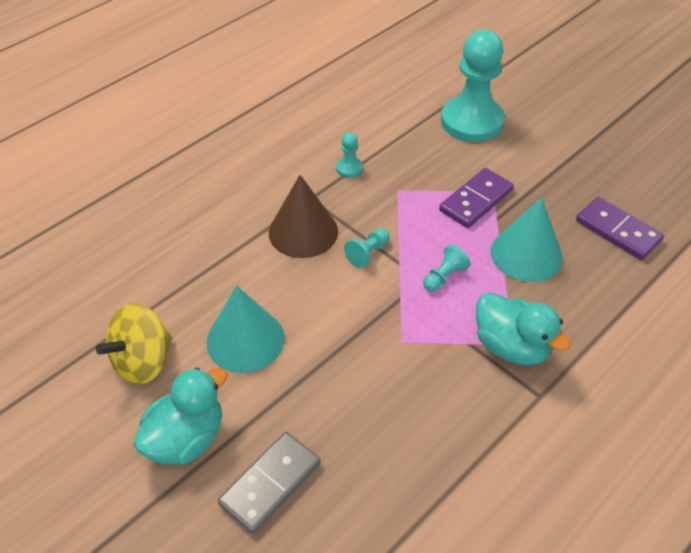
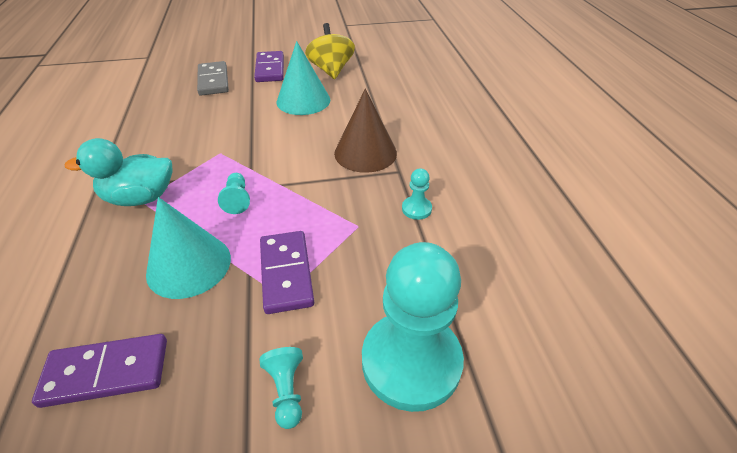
camera: 125 degrees right, 5 degrees down
(186, 438) = (270, 69): turquoise duck -> purple domino
(368, 253) = (308, 173): turquoise pawn -> turquoise pawn (286, 391)

